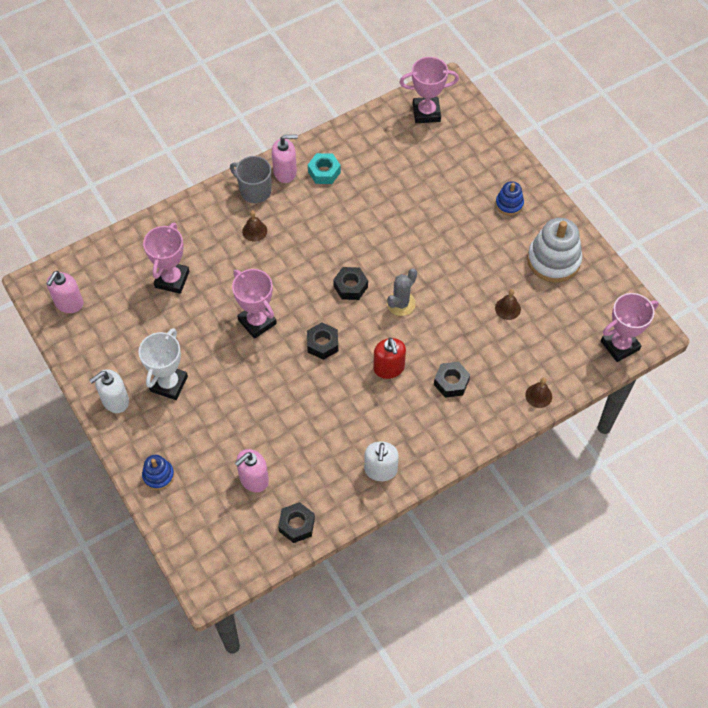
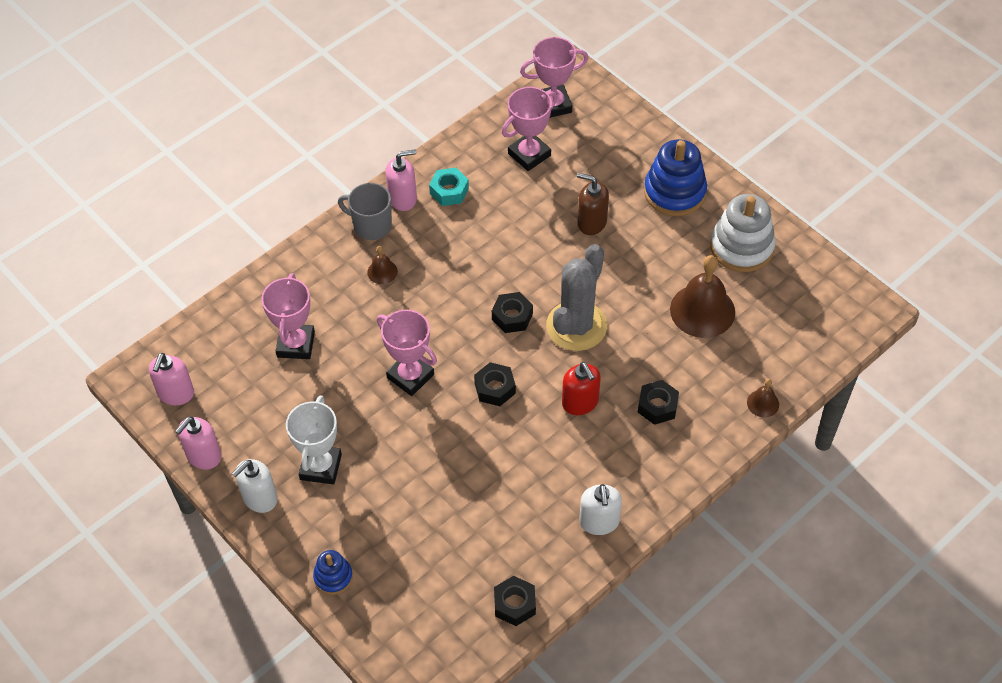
camera: 10 degrees left, 5 degrees down
(253, 479) = (450, 560): pink soap dispenser -> pink soap dispenser (203, 456)
(401, 303) = (576, 326): grey cactus -> grey cactus, size x1.75
(434, 218) = (591, 222): none -> brown soap dispenser
(507, 308) = (702, 310): brown bell -> brown bell, size x2.10
(509, 204) = (674, 192): blue stacking toy -> blue stacking toy, size x1.86
(620, 345) = (842, 330): pink trophy -> pink trophy (529, 154)

